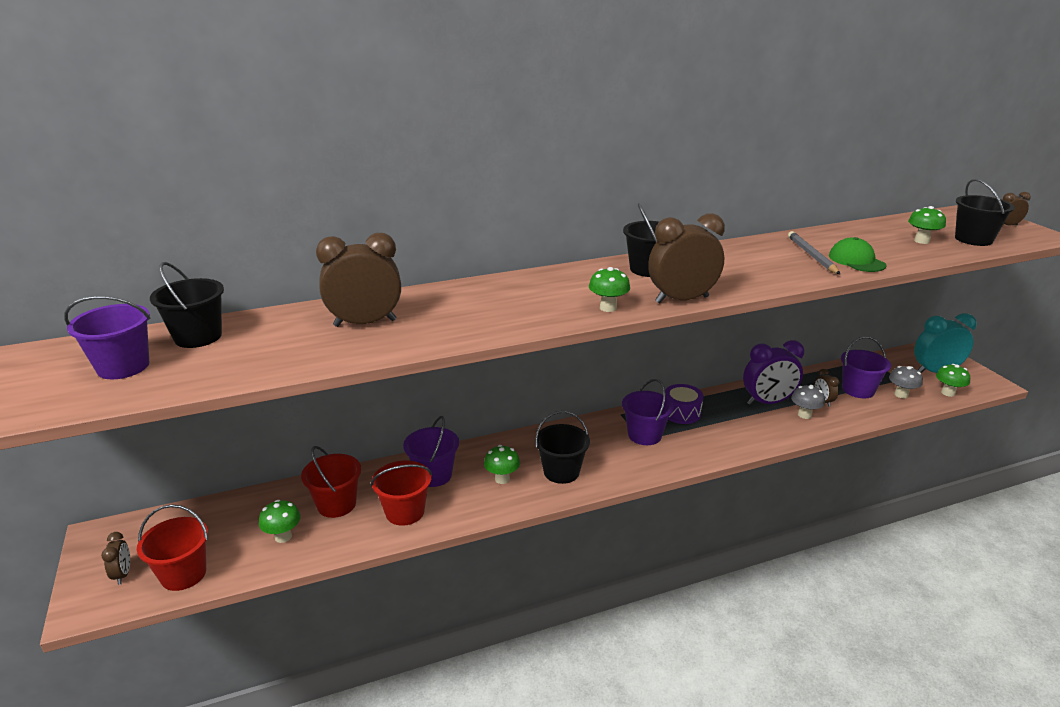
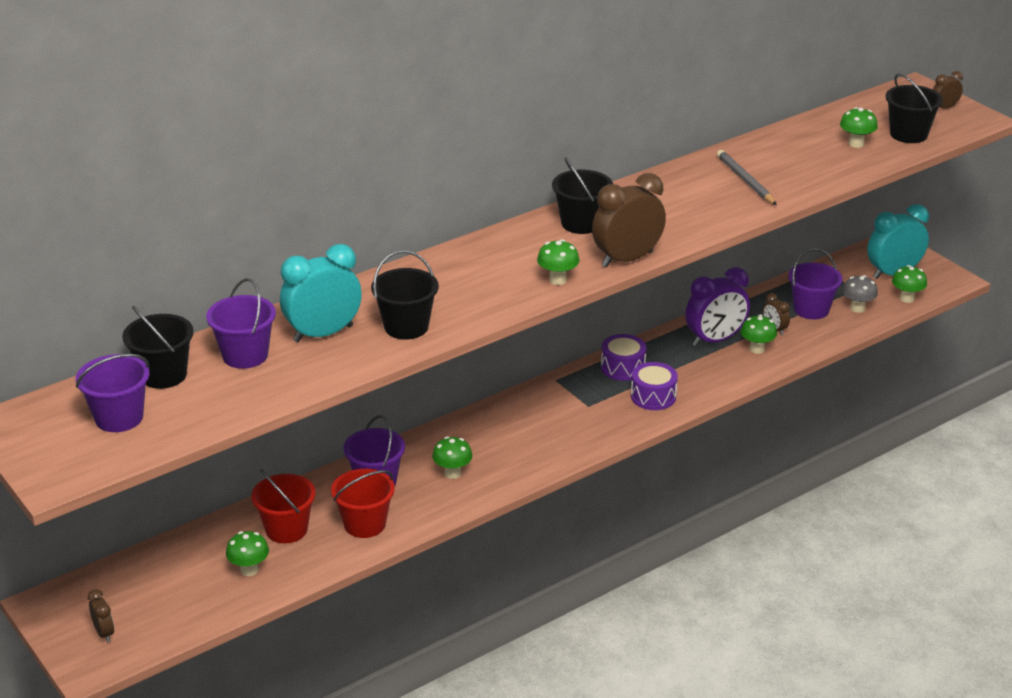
camera: 15 degrees left, 5 degrees up
(183, 574) = (169, 621): red bucket -> none
(365, 323) = (323, 334): brown clock -> turquoise clock
(561, 472) = (513, 455): black bucket -> black bucket (406, 327)
(644, 435) = (589, 400): purple bucket -> purple bucket (245, 355)
(702, 440) = (653, 396): none -> purple drum
(804, 415) = (757, 349): grey mushroom -> green mushroom
(856, 260) = (791, 182): green cap -> none

